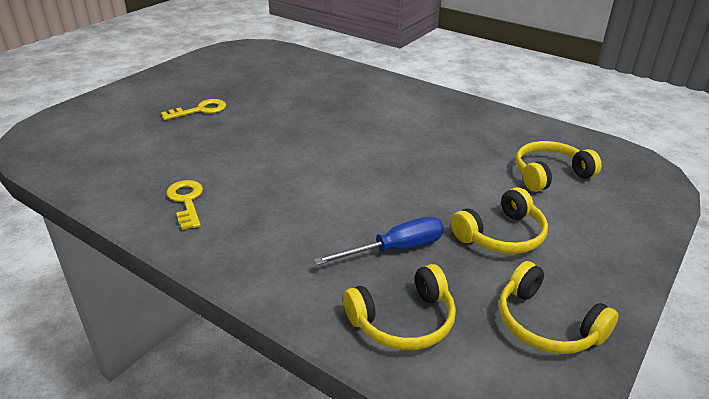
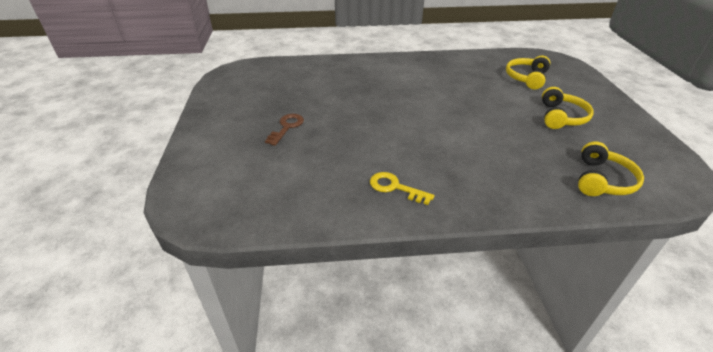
camera: 40 degrees left, 5 degrees up
(200, 110) = (287, 127): yellow key -> brown key
(395, 249) = (538, 149): blue screwdriver -> none
(546, 324) = (641, 146): yellow headphones -> none

